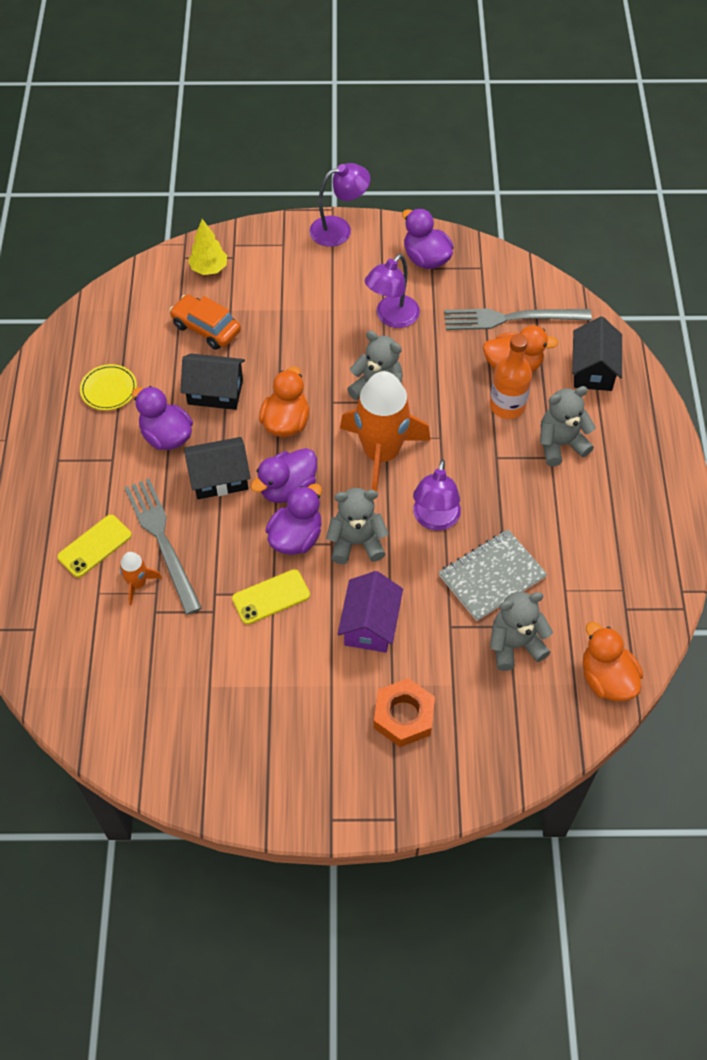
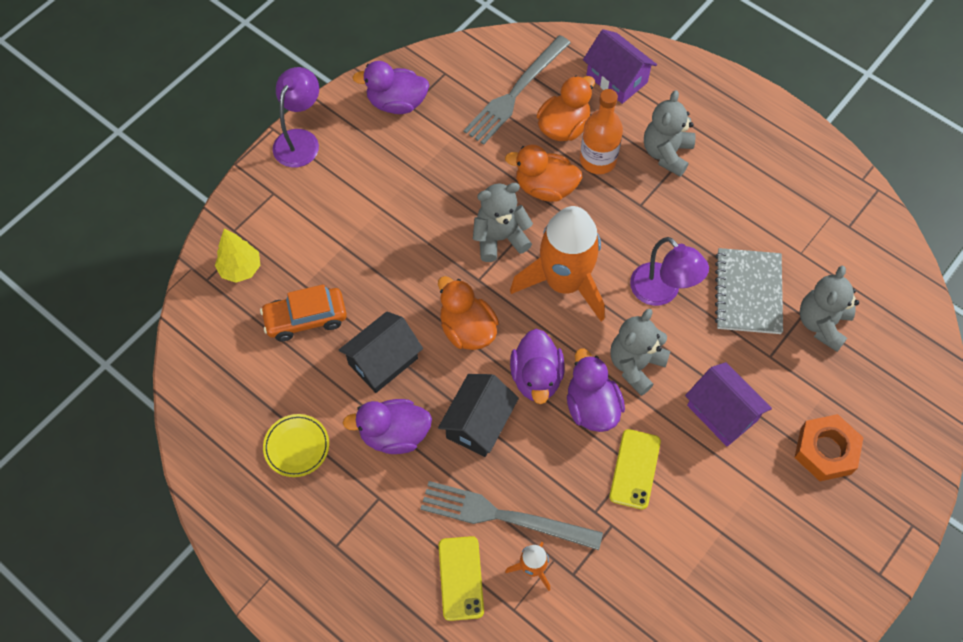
camera: 50 degrees left, 5 degrees up
(392, 318) = (433, 172): purple lamp -> none
(593, 370) = (617, 78): black house -> purple house
(606, 679) = (898, 285): orange duck -> orange duck (545, 187)

